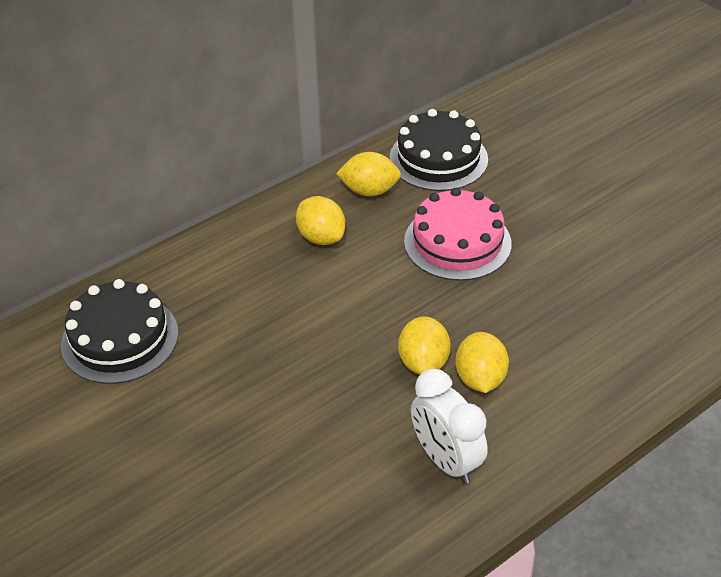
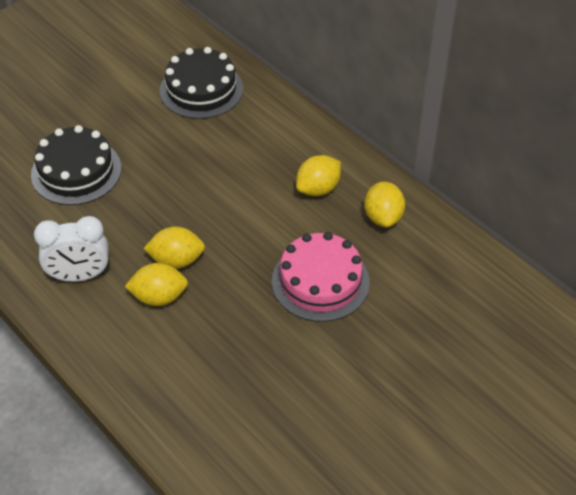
camera: 85 degrees right, 5 degrees up
(438, 158) = (438, 266): black cake -> black cake (76, 171)
(445, 460) = (79, 276): white clock -> white clock turned 150 degrees counterclockwise

